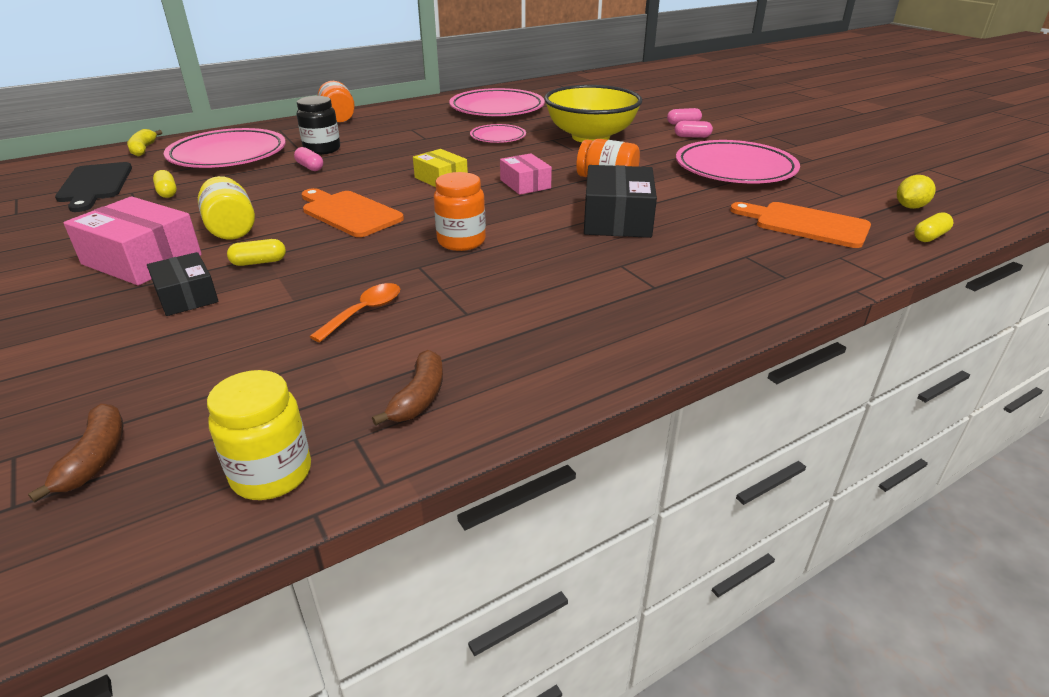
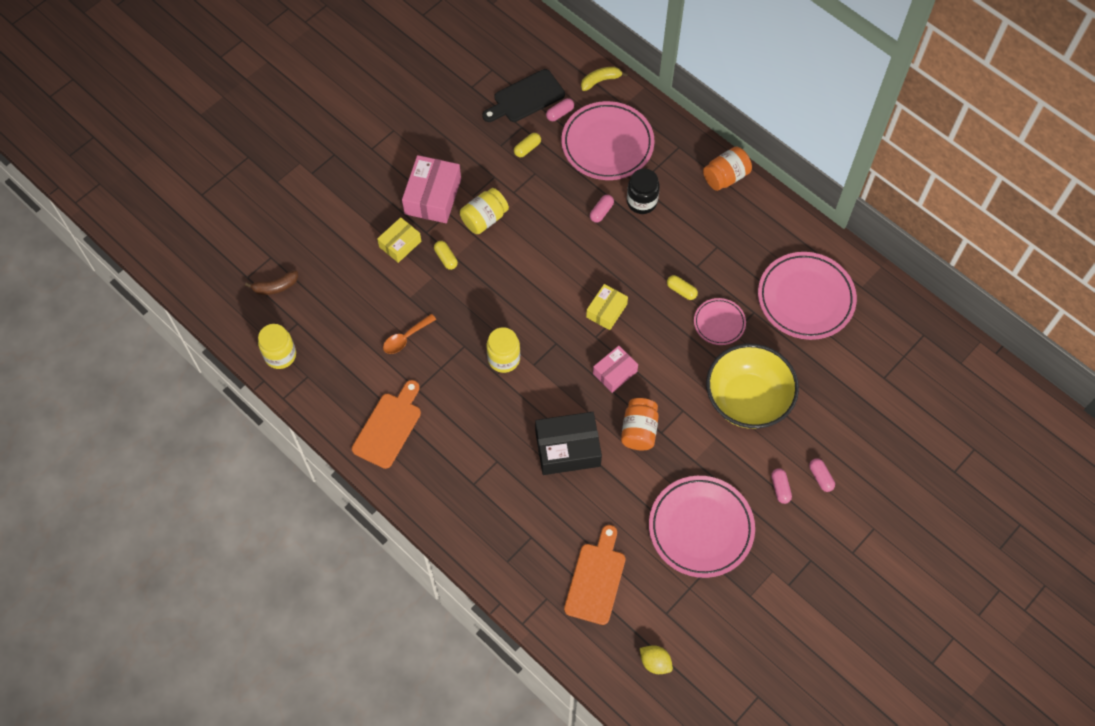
camera: 75 degrees right, 30 degrees up
(149, 171) = (560, 113): none -> pink capsule
(187, 296) = (400, 244): black box -> yellow box
(349, 213) = (527, 275): orange cutting board -> orange cutting board (389, 427)
(364, 312) = (406, 338): orange spoon -> orange spoon turned 120 degrees clockwise
(419, 397) = (340, 391): brown banana -> none
(461, 241) = (504, 359): orange jar -> yellow jar
(930, 236) = (598, 666): yellow capsule -> yellow capsule (681, 291)

